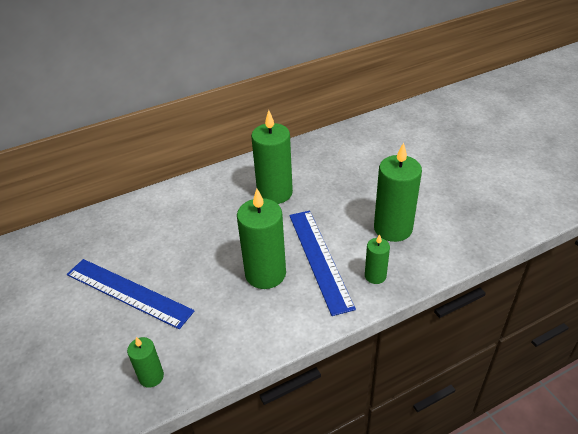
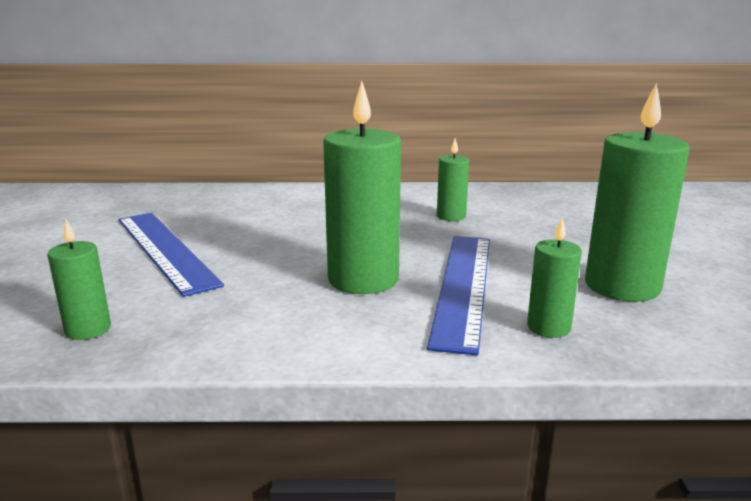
camera: 25 degrees right, 20 degrees down
(274, 193) = (451, 216): green candle -> green candle, size x0.52

